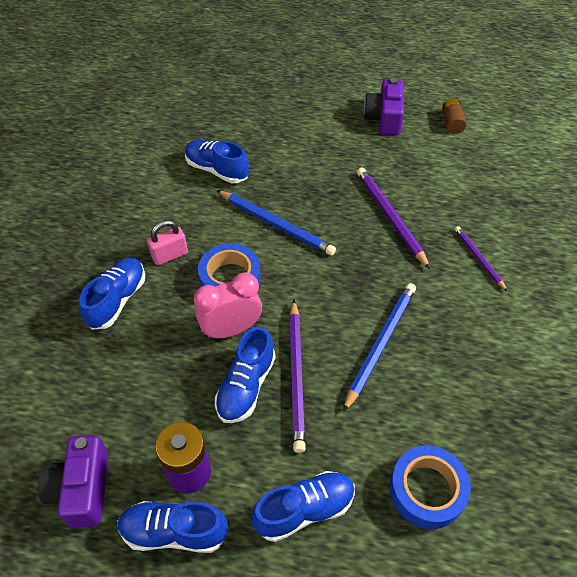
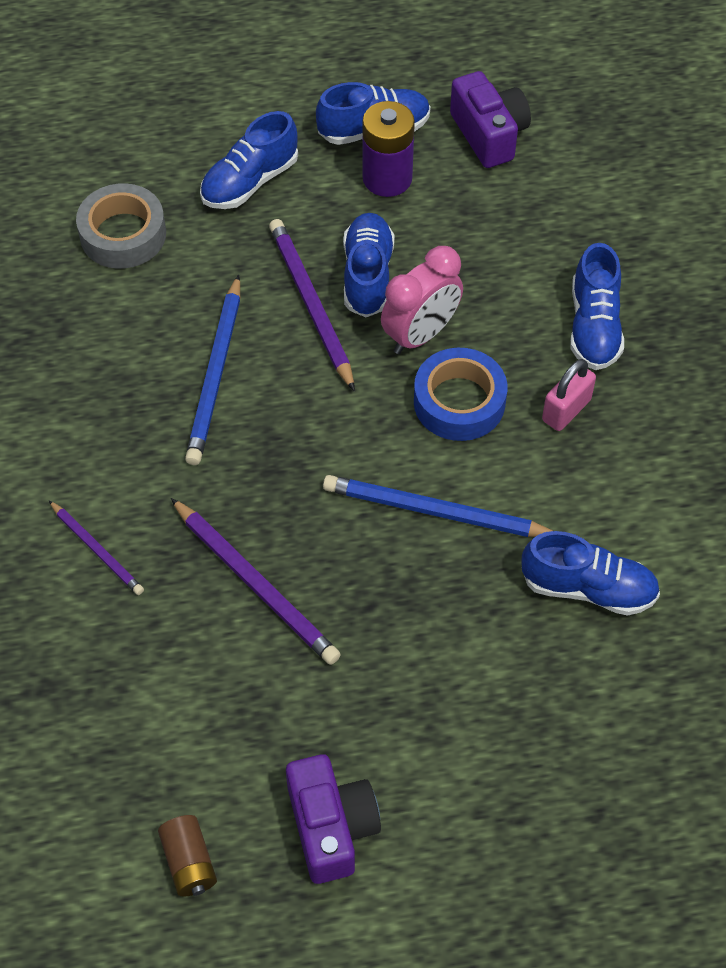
camera: 160 degrees right, 5 degrees up
(427, 490) = (123, 234): blue tape -> grey tape

